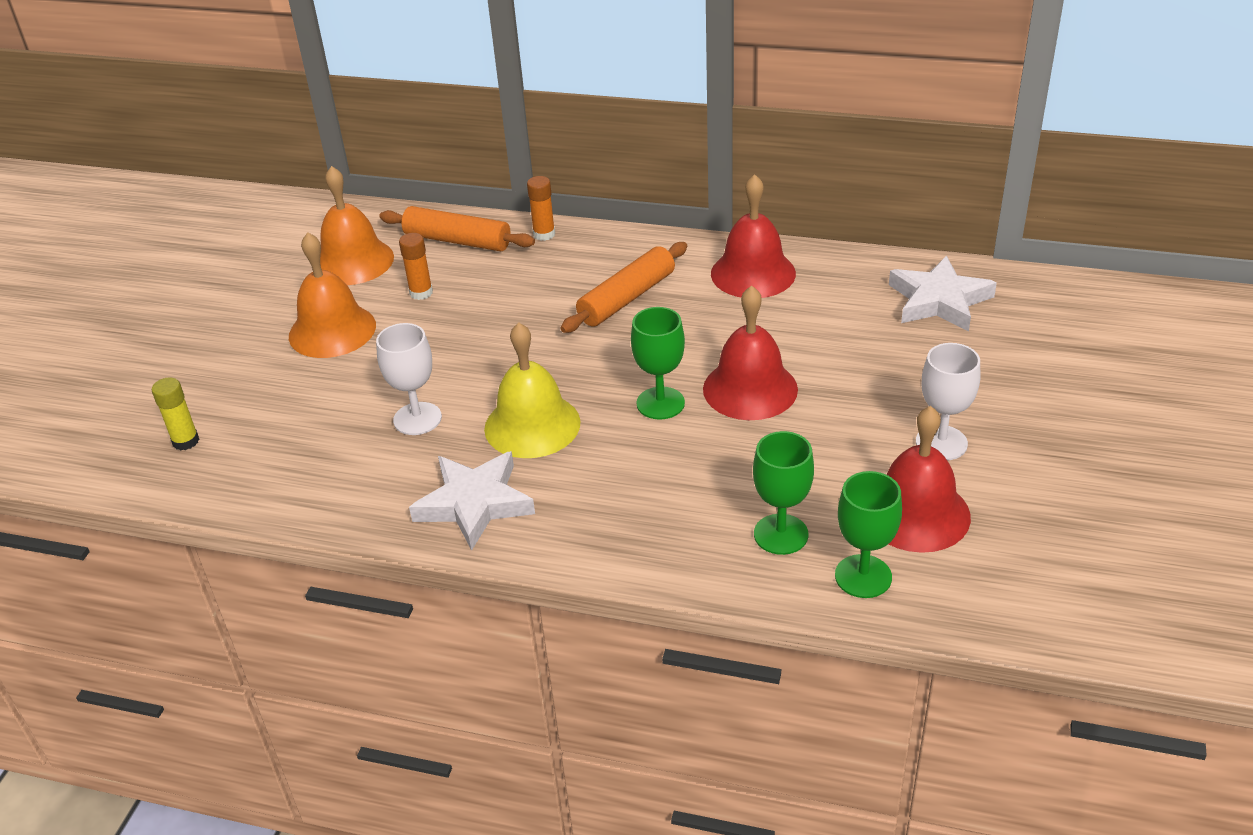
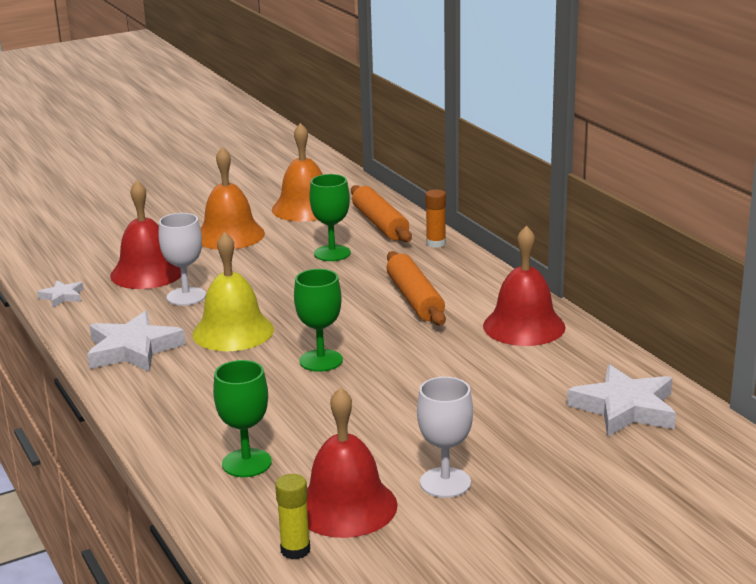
camera: 45 degrees right, 15 degrees down
(186, 441) = (73, 249): yellow glue stick -> yellow glue stick (295, 550)
(285, 498) = (62, 296): none -> white star
(421, 293) = (308, 240): orange glue stick -> none
(626, 298) = (415, 299): orange rolling pin -> orange rolling pin turned 75 degrees clockwise
(750, 389) = (388, 383): red bell -> red bell (147, 272)
(863, 576) = (245, 514): green goblet -> green goblet (332, 253)

